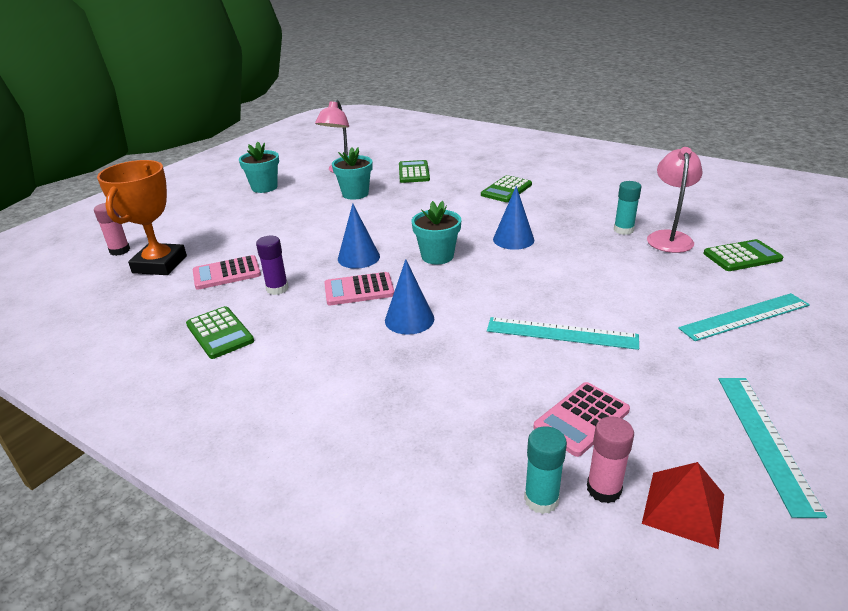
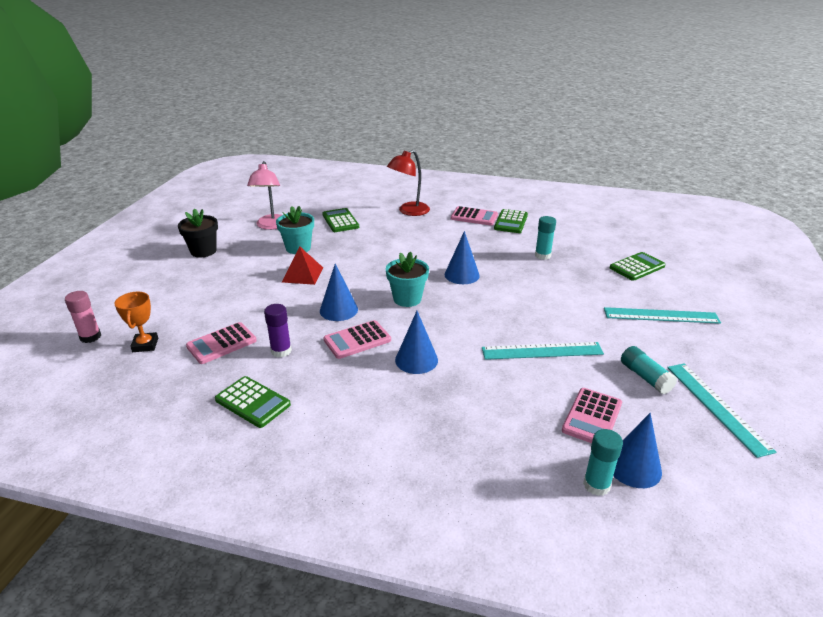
camera: 20 degrees left, 0 degrees up
(160, 264) = (145, 345): orange trophy -> orange trophy, size x0.55
(264, 187) = (203, 251): turquoise flower pot -> black flower pot
(492, 170) = (409, 211): none -> red lamp
(506, 190) = (431, 229): green calculator -> green calculator (510, 222)
(563, 181) = (474, 217): none -> pink calculator
(603, 489) = (634, 467): pink glue stick -> blue cone
(669, 237) = (579, 257): pink lamp -> none
(680, 385) = (645, 377): none -> turquoise glue stick
(684, 508) = (691, 468): red pyramid -> red pyramid (302, 274)
(744, 316) = (661, 315): turquoise ruler -> turquoise ruler turned 45 degrees clockwise

